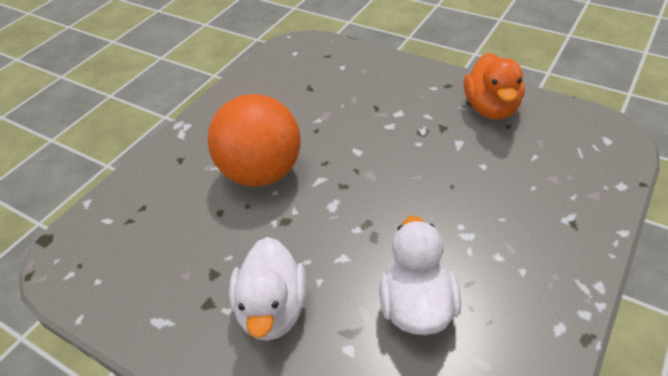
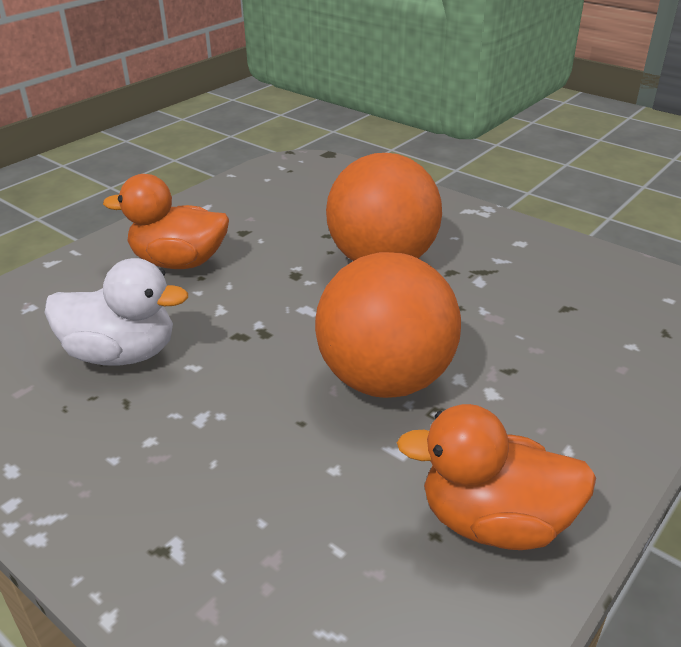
camera: 95 degrees right, 10 degrees down
(272, 310) = (179, 262): white duck -> orange duck
(401, 154) = (385, 379): none -> orange ball

